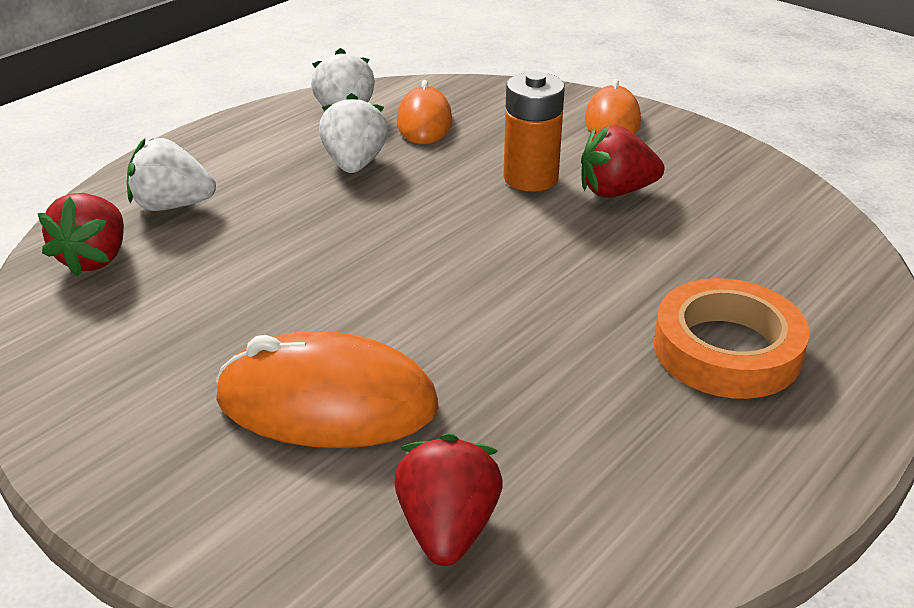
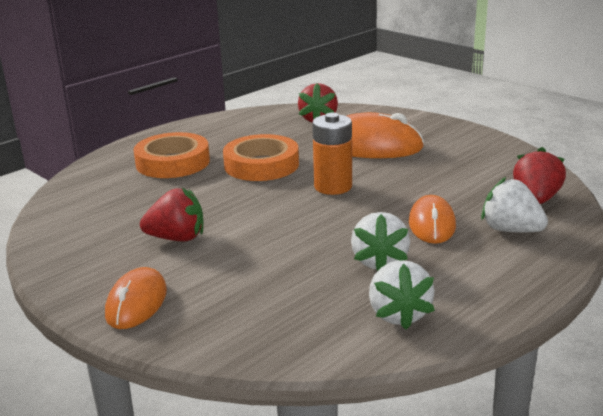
camera: 175 degrees left, 10 degrees down
(172, 205) = (511, 230): white strawberry -> white strawberry turned 150 degrees counterclockwise
(424, 122) = (319, 304): orange mouse -> orange mouse (432, 224)
(530, 178) = (237, 248): orange battery -> orange battery (333, 187)
(547, 341) = (261, 165): none -> orange tape

